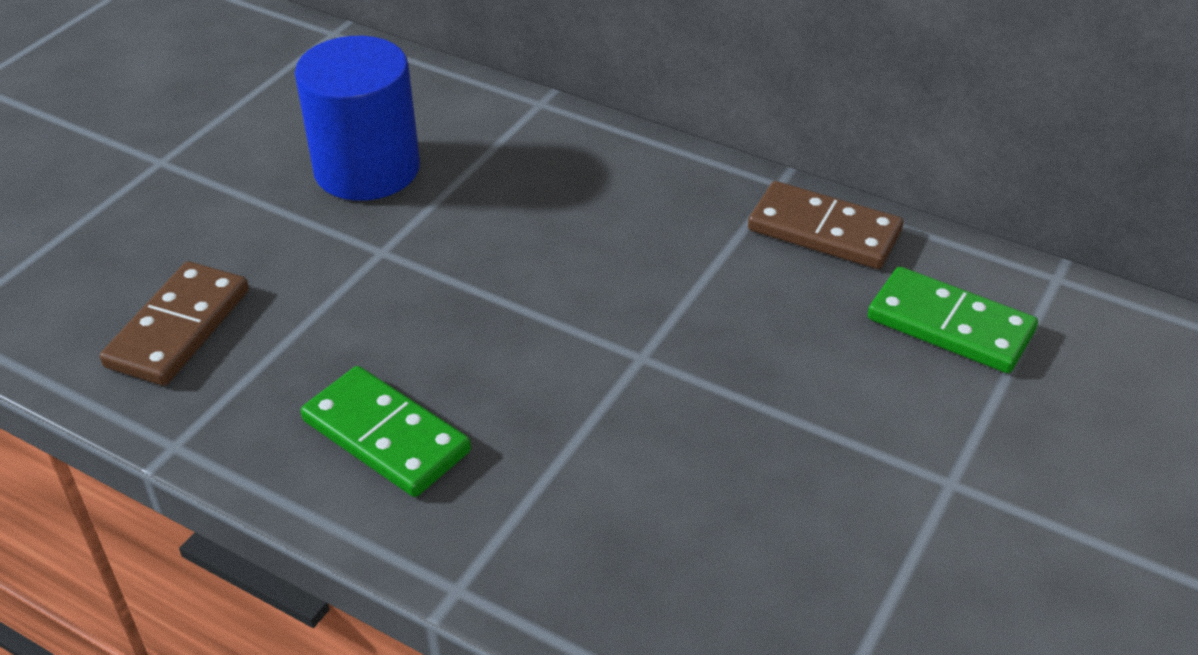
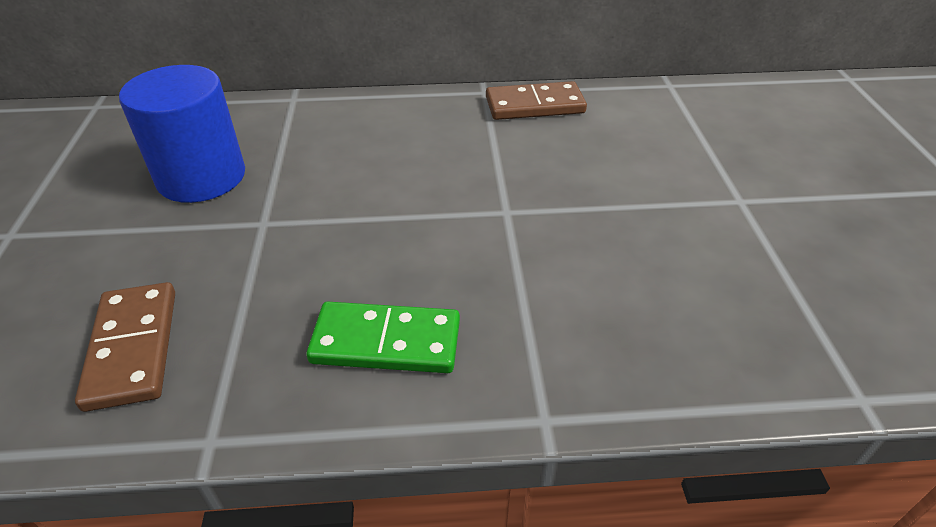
camera: 35 degrees left, 0 degrees up
(950, 325) = (649, 125): green domino -> none

